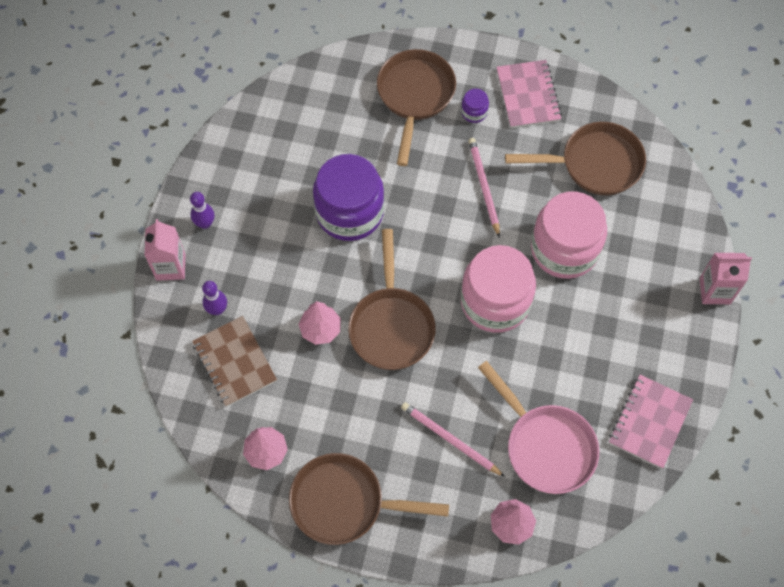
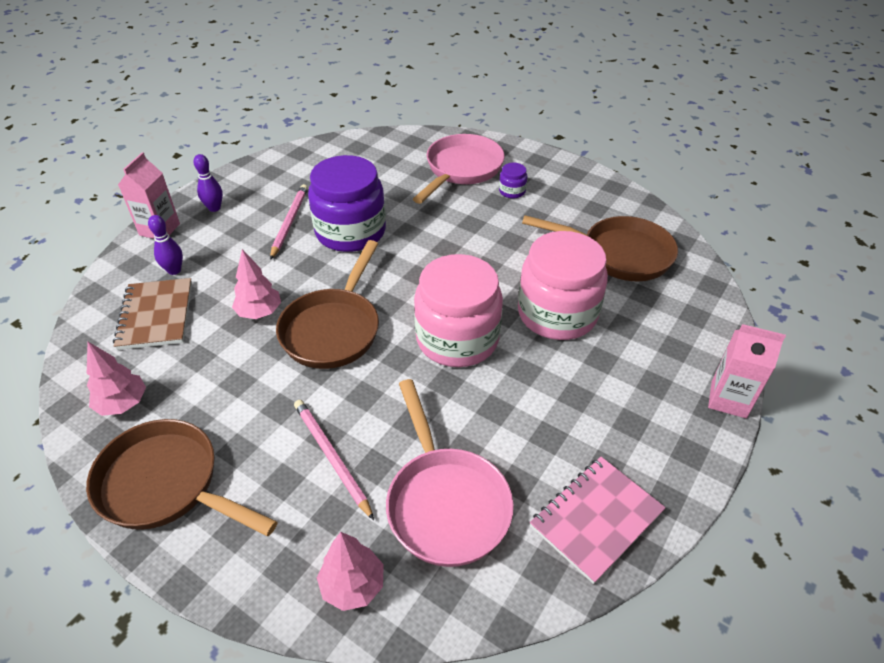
camera: 20 degrees right, 20 degrees down
(415, 96) = (461, 170): brown pan -> pink pan
(484, 187) = (493, 244): pink pencil -> pink pencil (289, 222)
(528, 95) = (571, 191): pink notebook -> none

